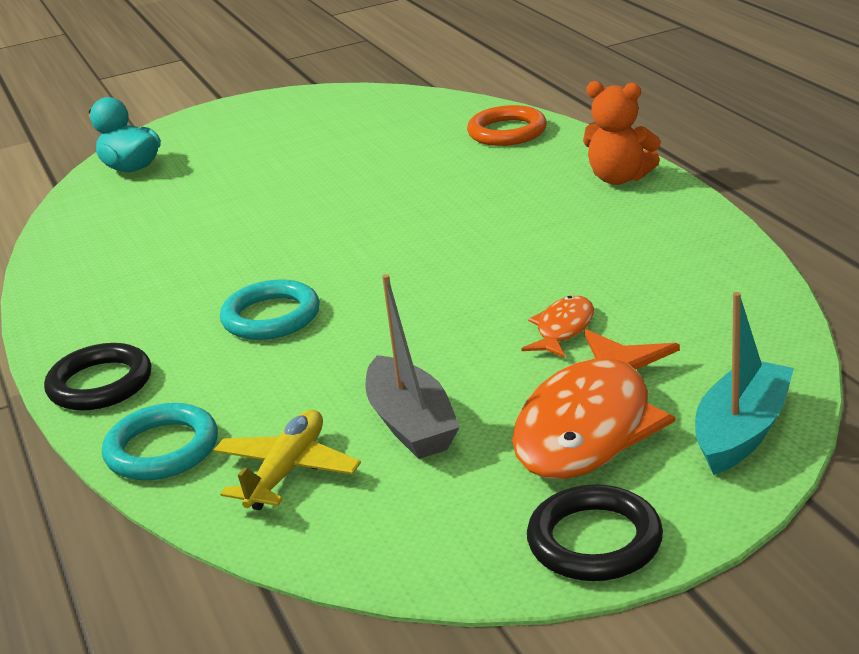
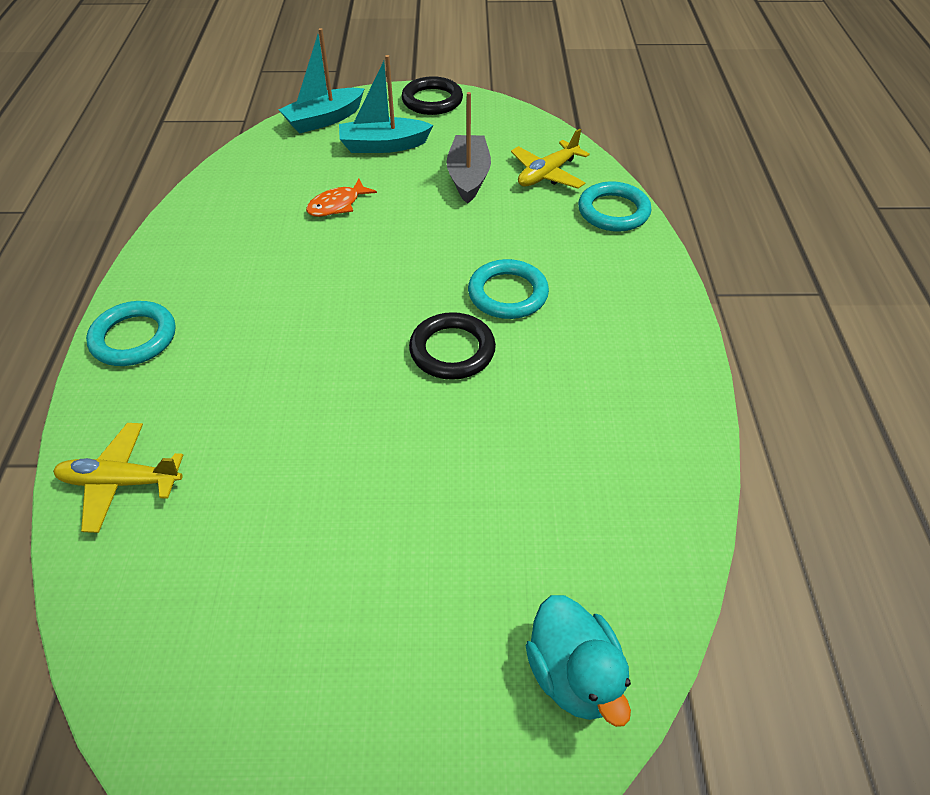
camera: 160 degrees left, 20 degrees up
(100, 384) = (648, 278): black ring -> black ring (452, 350)
(507, 132) = (121, 482): orange ring -> yellow plane
(590, 425) = (383, 145): orange fish -> turquoise boat
(619, 178) = (134, 338): orange teddy bear -> turquoise ring

